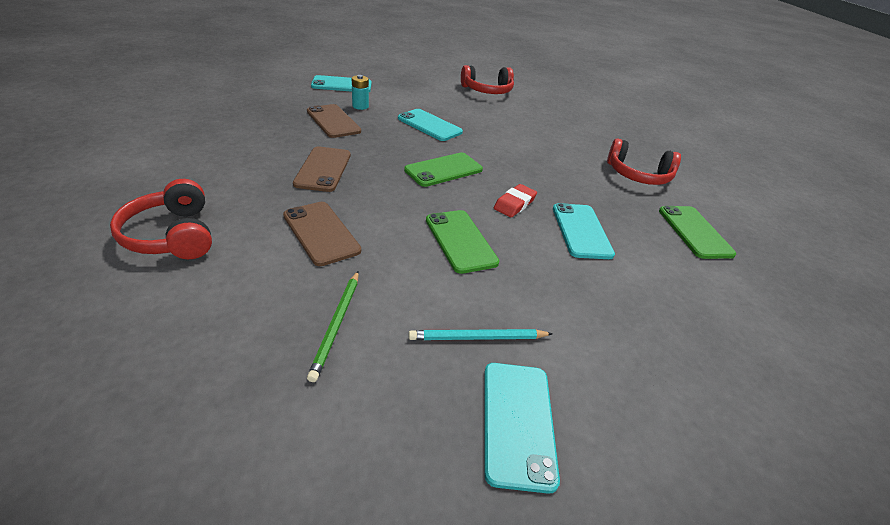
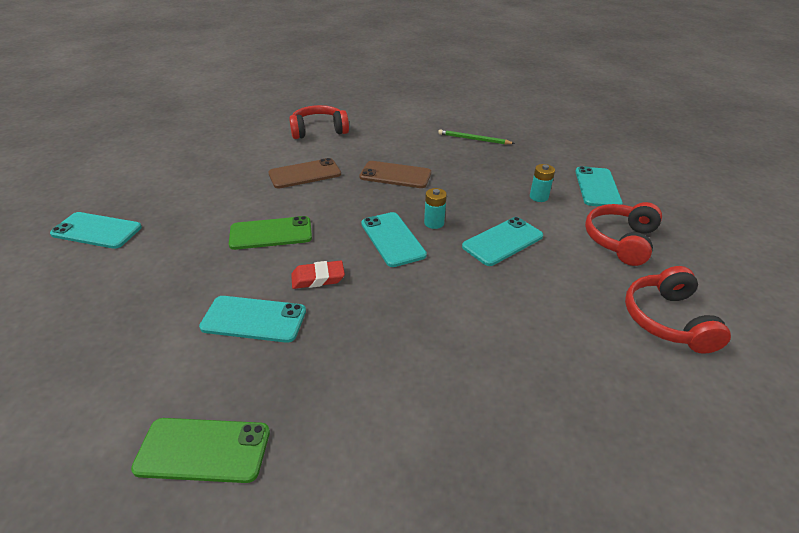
camera: 105 degrees right, 0 degrees up
(333, 121) = (492, 181): brown phone -> none
(336, 325) = (213, 178): green pencil -> green pencil (473, 139)
(412, 151) = (434, 223): none -> turquoise battery
(444, 170) = (392, 239): green phone -> turquoise phone
(478, 338) = (166, 226): turquoise pencil -> none
(514, 204) = (318, 278): red eraser -> red eraser turned 60 degrees counterclockwise
(638, 175) = (369, 446): red headphones -> red headphones (620, 241)

